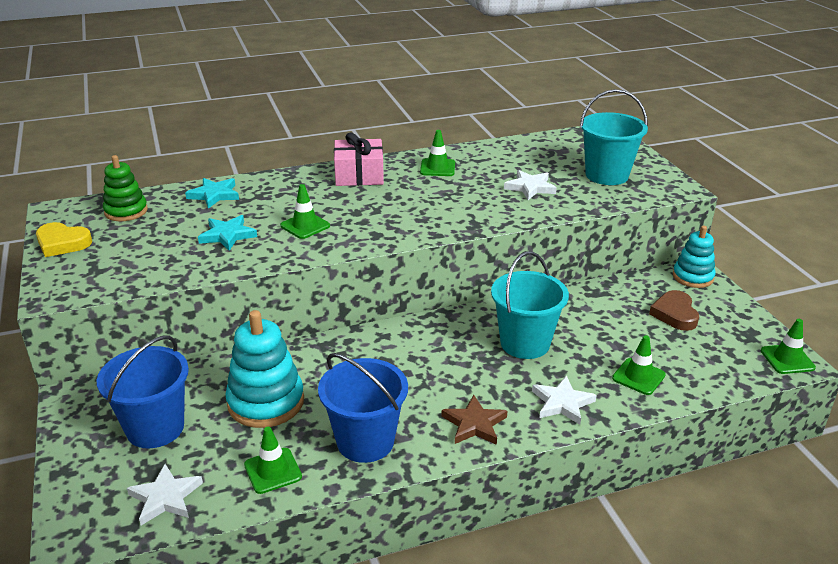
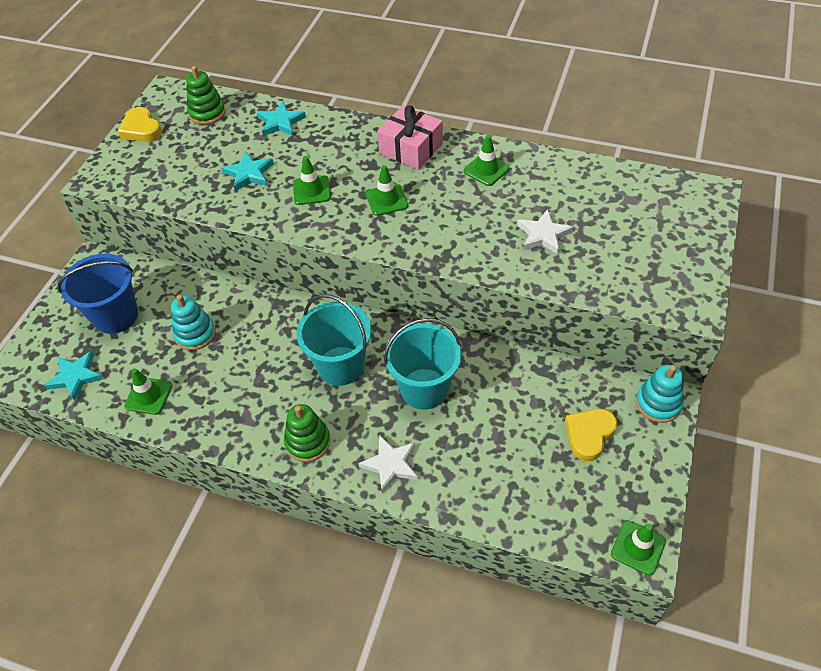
camera: 40 degrees right, 20 degrees up
(165, 497) = (76, 377): white star -> turquoise star
(266, 402) = (195, 334): turquoise stacking toy -> turquoise stacking toy, size x0.65
(365, 441) = (223, 409): blue bucket -> none
(474, 424) = (308, 442): brown star -> green stacking toy
(606, 175) = (638, 254): turquoise bucket -> turquoise bucket (340, 366)
(638, 376) = (479, 479): green traffic cone -> green traffic cone (386, 200)
(675, 314) = (589, 435): brown heart -> yellow heart

